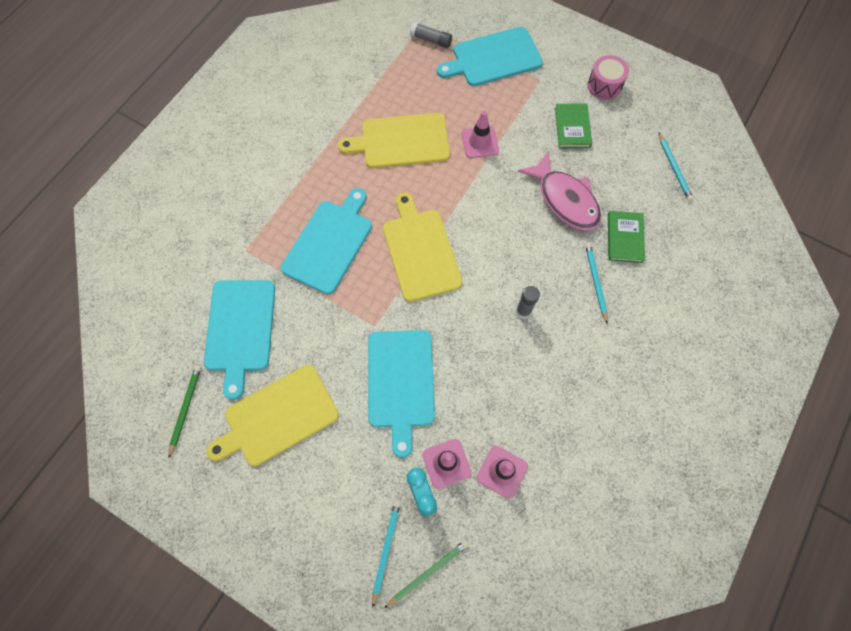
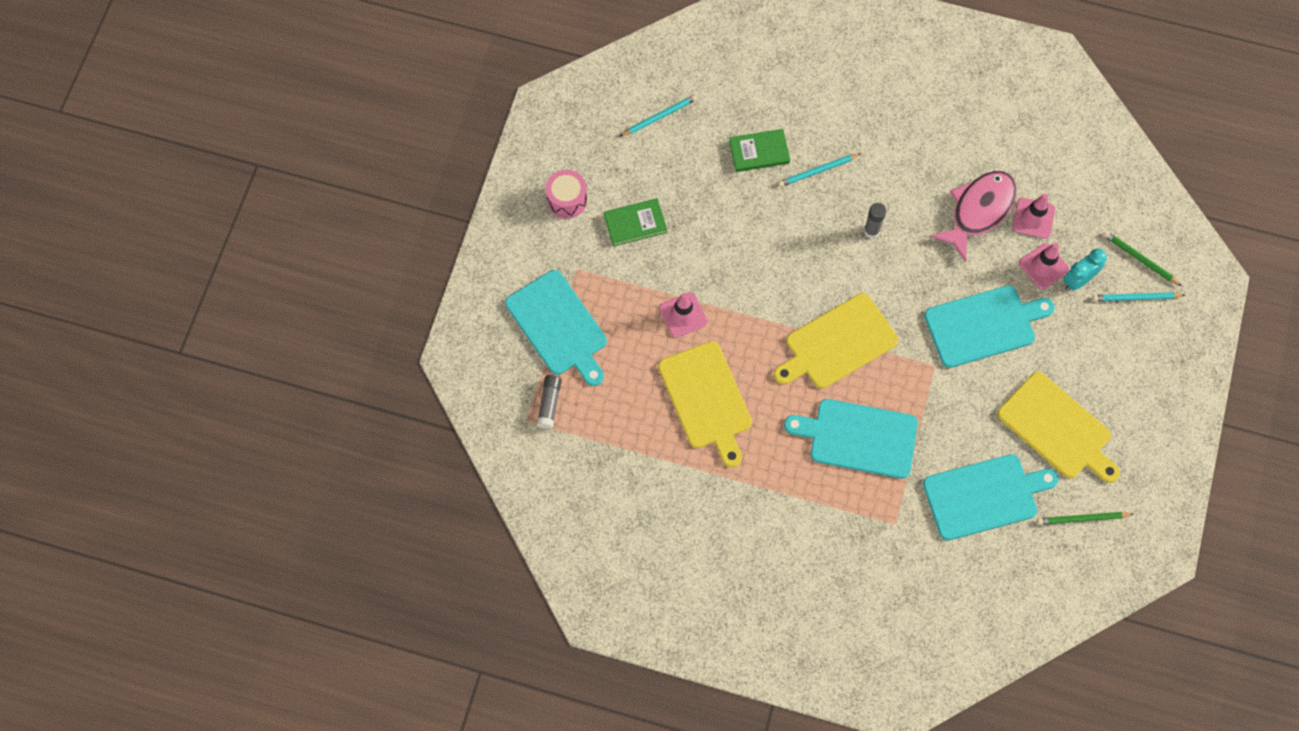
camera: 105 degrees left, 0 degrees up
(565, 200) = (731, 215): pink fish -> pink fish (979, 211)

